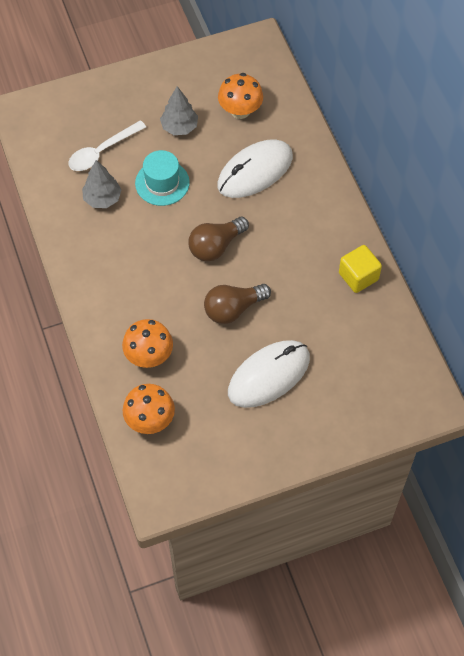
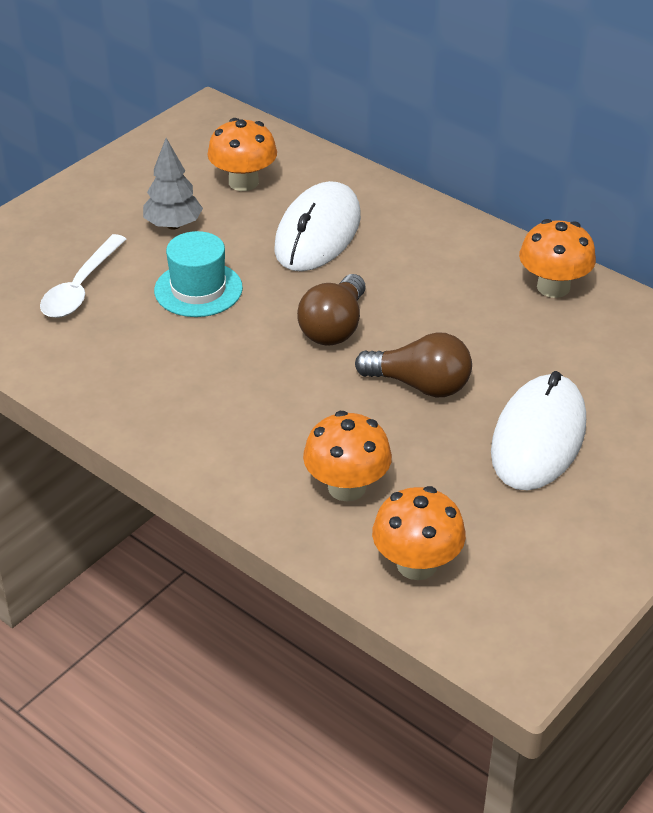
camera: 30 degrees left, 20 degrees down
(102, 198) = (123, 337): grey tree -> none
(233, 309) = (420, 385): brown light bulb -> brown light bulb turned 105 degrees counterclockwise
(358, 276) = (553, 287): yellow cube -> orange mushroom

